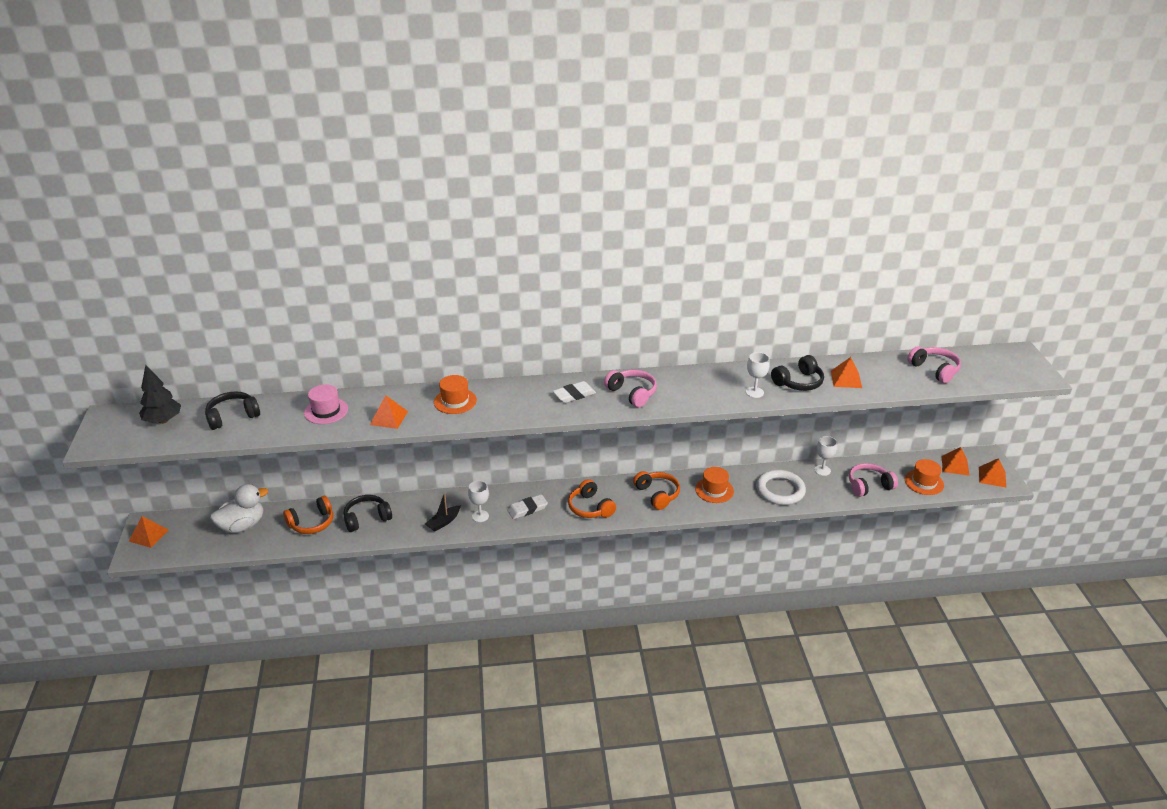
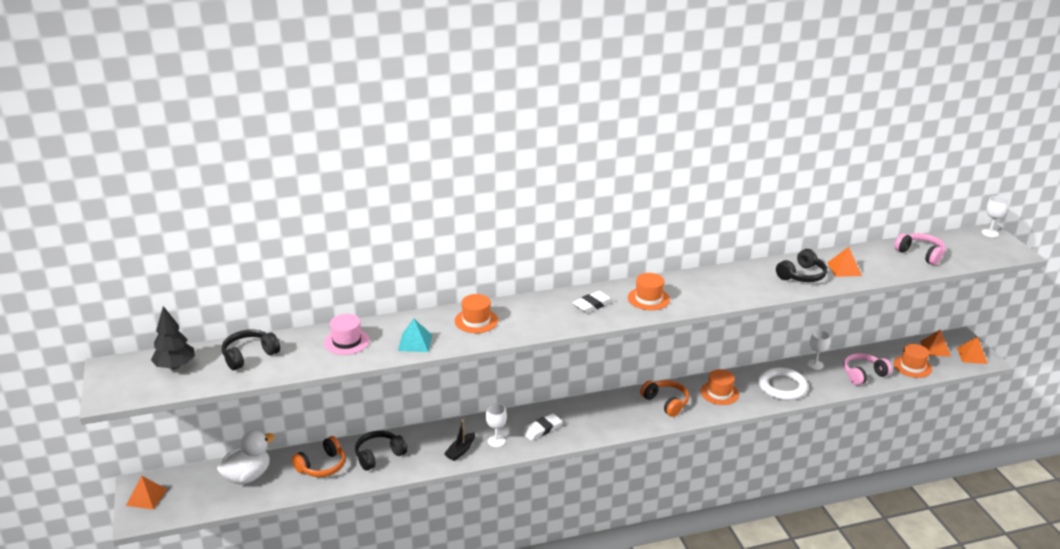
camera: 10 degrees left, 5 degrees down
(388, 418) = (415, 342): orange pyramid -> turquoise pyramid
(590, 508) = (604, 422): orange headphones -> none
(632, 393) = (648, 298): pink headphones -> orange hat
(754, 392) = (764, 288): white goblet -> white goblet (990, 233)

